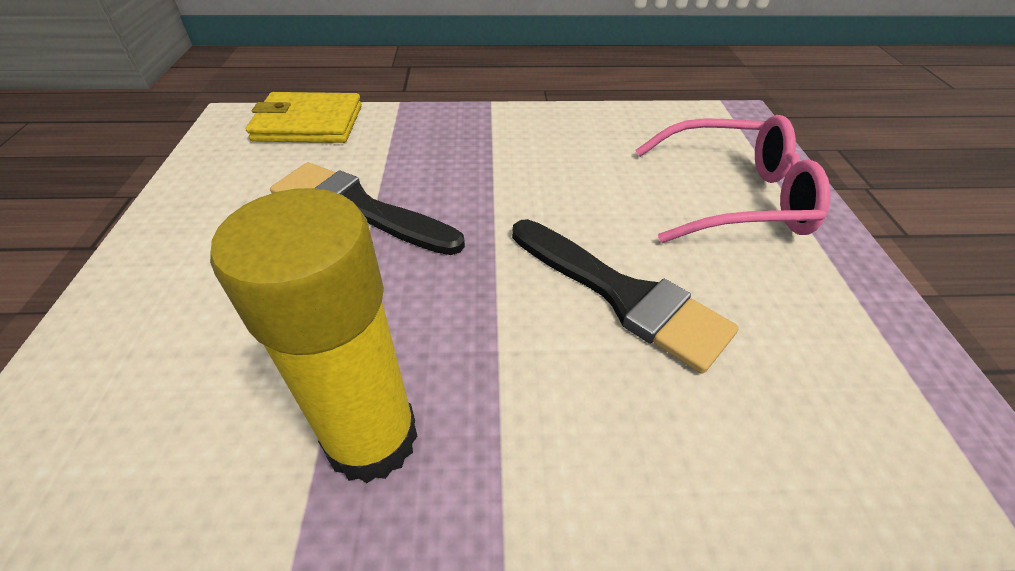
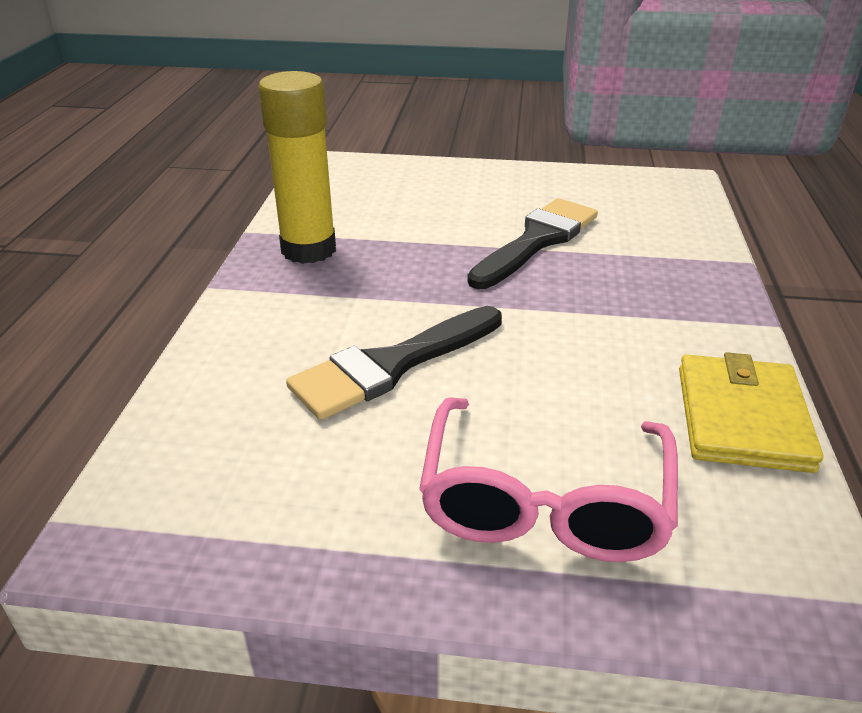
camera: 100 degrees right, 10 degrees down
(308, 123) = (683, 214): yellow wallet -> yellow wallet (742, 418)

